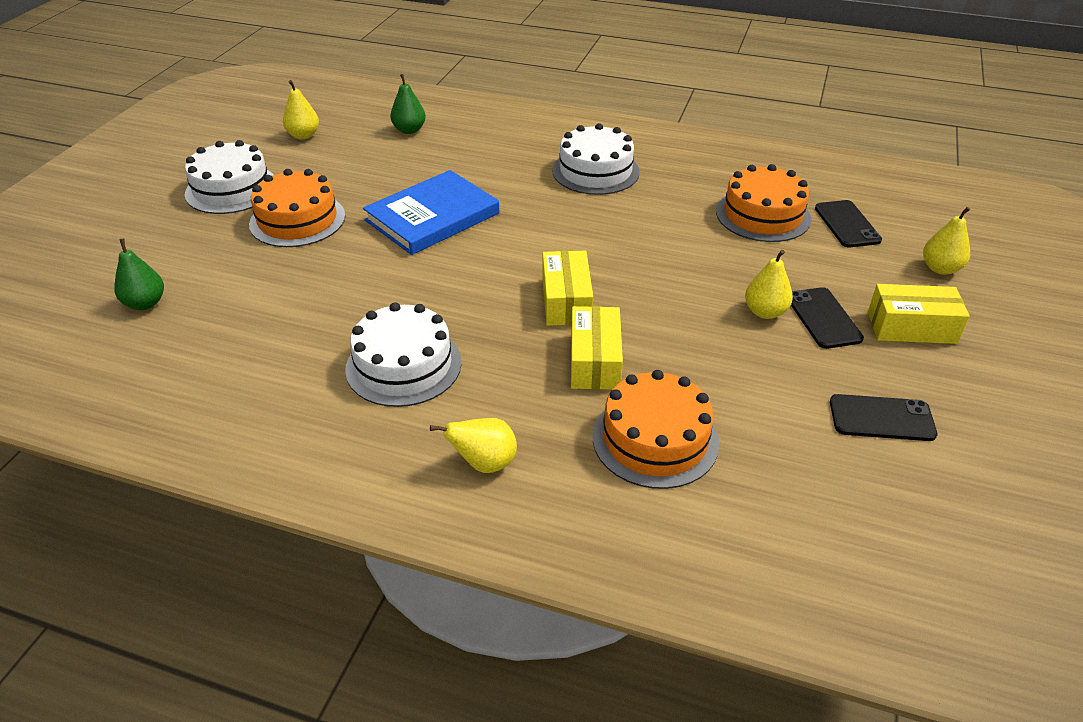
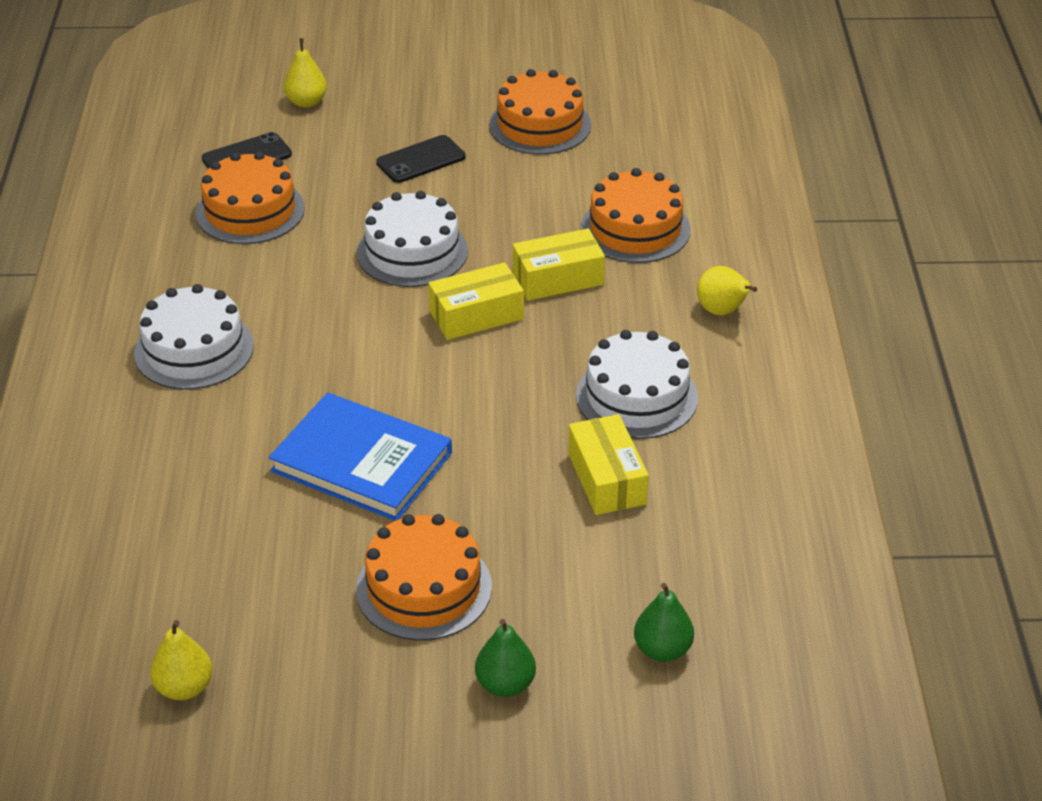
camera: 110 degrees left, 0 degrees up
(231, 189) = (377, 698): white cake -> white cake (412, 252)
(409, 130) = (129, 565): green pear -> green pear (505, 684)
(765, 312) = (429, 192): yellow pear -> none
(881, 418) = (540, 125): black phone -> orange cake
(911, 327) = (410, 115): yellow box -> yellow box (607, 479)

